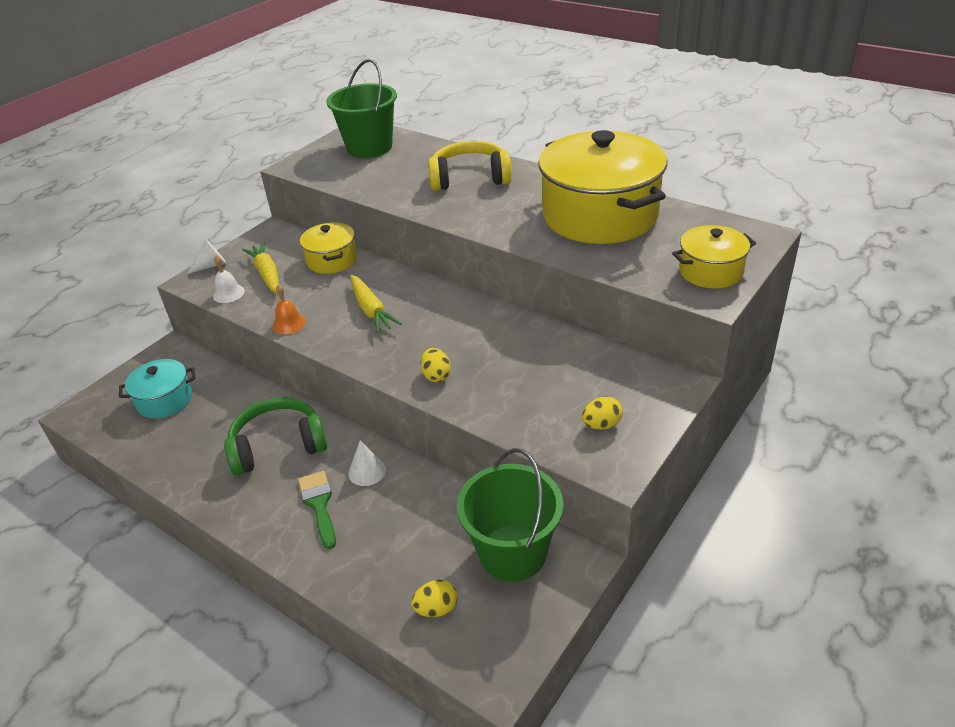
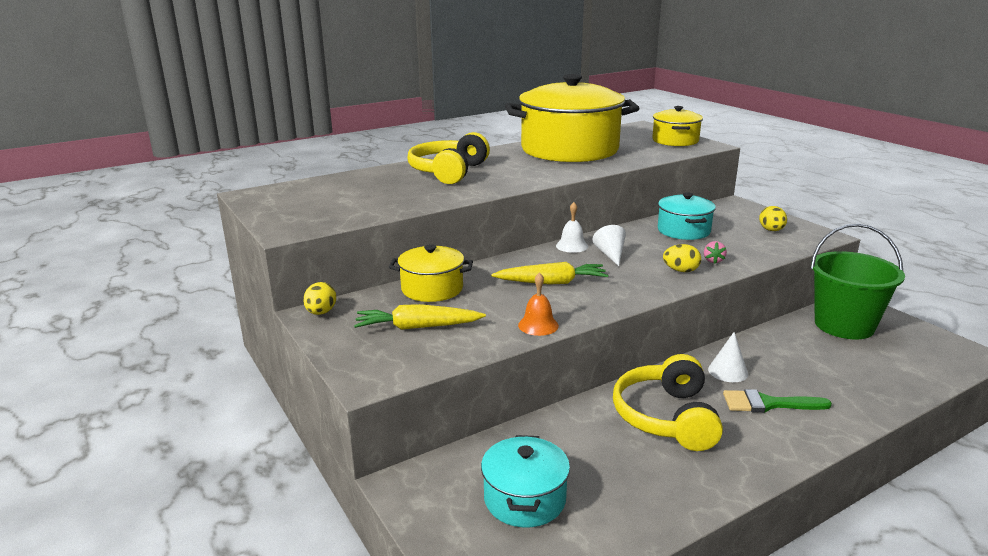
camera: 70 degrees left, 15 degrees down
(211, 265) = (347, 362): white cone -> white cone (610, 254)
(228, 293) = (432, 355): white bell -> white bell (572, 246)
(278, 446) = (666, 417): green headphones -> yellow headphones
(369, 147) = (310, 195): green bucket -> none
(436, 609) = (904, 366): yellow egg -> yellow egg (321, 313)
(475, 393) = (713, 261): none -> pink strawberry
(551, 359) = (683, 231): none -> turquoise pot

